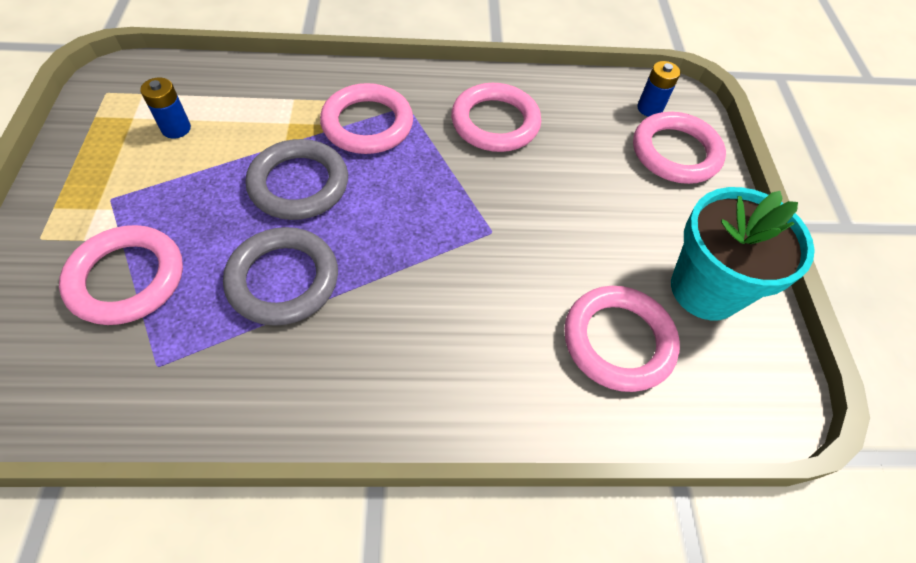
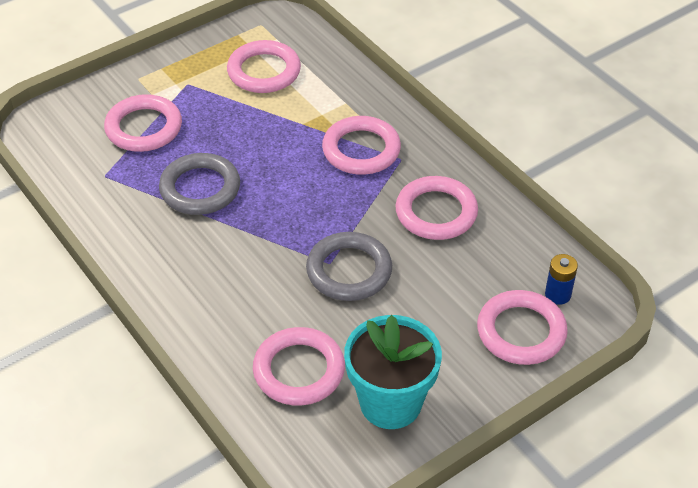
camera: 60 degrees right, 10 degrees down
(176, 128) = (264, 71): blue battery -> pink ring
(299, 184) = (276, 151): grey ring -> grey ring (349, 271)

